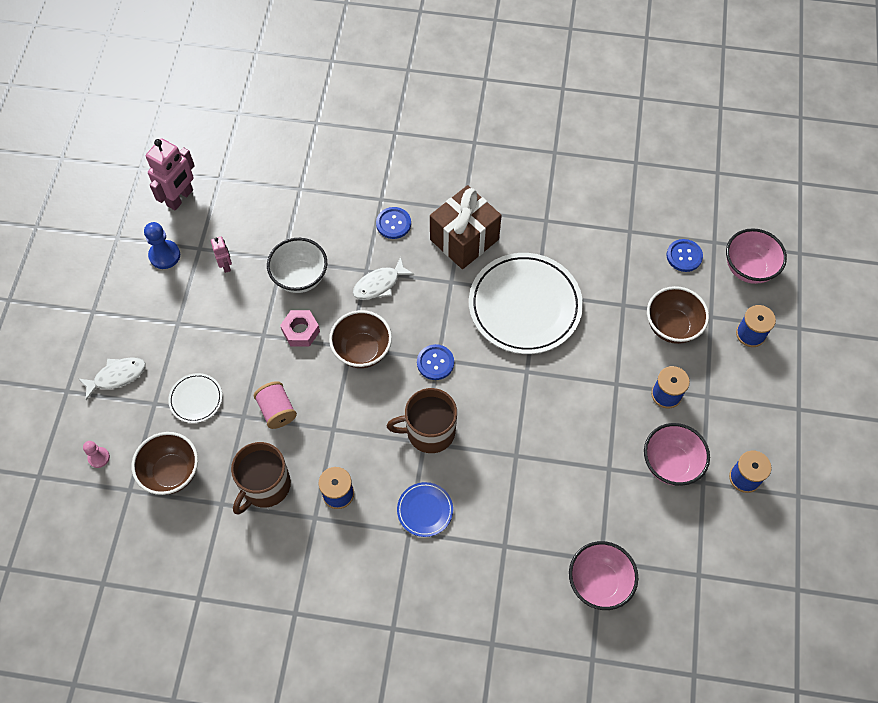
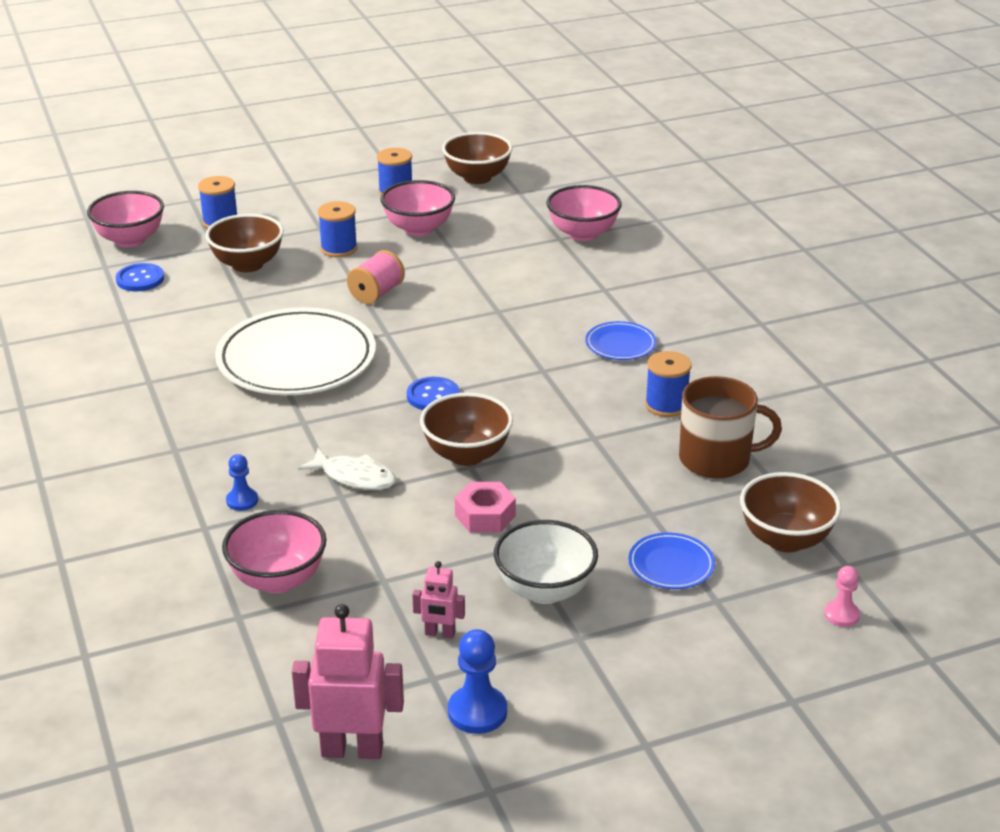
camera: 120 degrees left, 30 degrees down
(117, 376) = (717, 658): white fish -> none
(196, 399) = (671, 565): white plate -> blue plate
(226, 265) = (440, 633): pink robot -> pink robot turned 120 degrees counterclockwise
(277, 410) = (615, 489): pink spool -> pink spool (376, 293)
(300, 277) = (401, 550): white bowl -> white bowl (545, 590)
(316, 215) = (278, 580): none -> pink bowl
(393, 223) = (242, 500): blue button -> blue pawn
(429, 431) = (526, 371): brown mug -> none
(464, 239) = (226, 433): brown gift -> none
(743, 555) = (477, 178): none -> brown bowl

